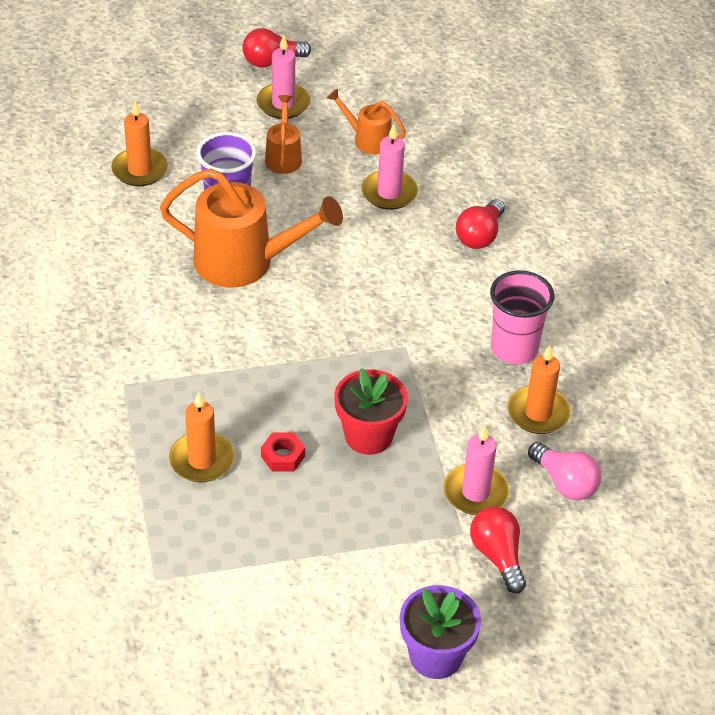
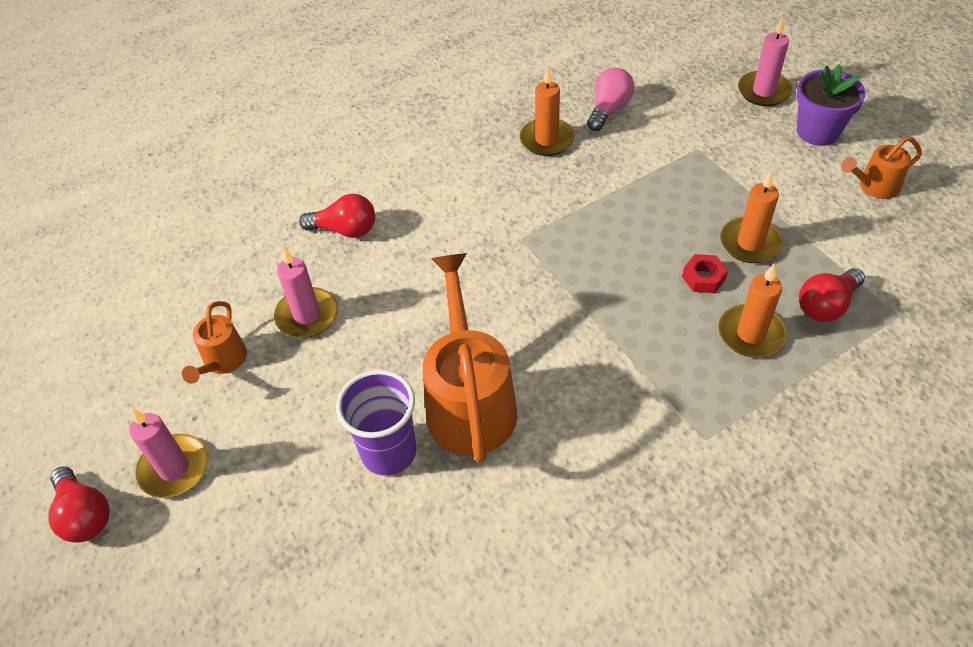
camera: 105 degrees left, 5 degrees up
(140, 170) = (354, 581): orange candle -> orange candle (750, 243)
(283, 156) = (277, 431): orange watering can -> orange watering can (874, 187)
(368, 436) = (640, 230): red flower pot -> none
(475, 492) = (653, 152): pink candle -> pink candle (763, 91)
(497, 556) = (704, 125): red light bulb -> red light bulb (826, 305)
(514, 349) = (482, 171): pink cup -> none

